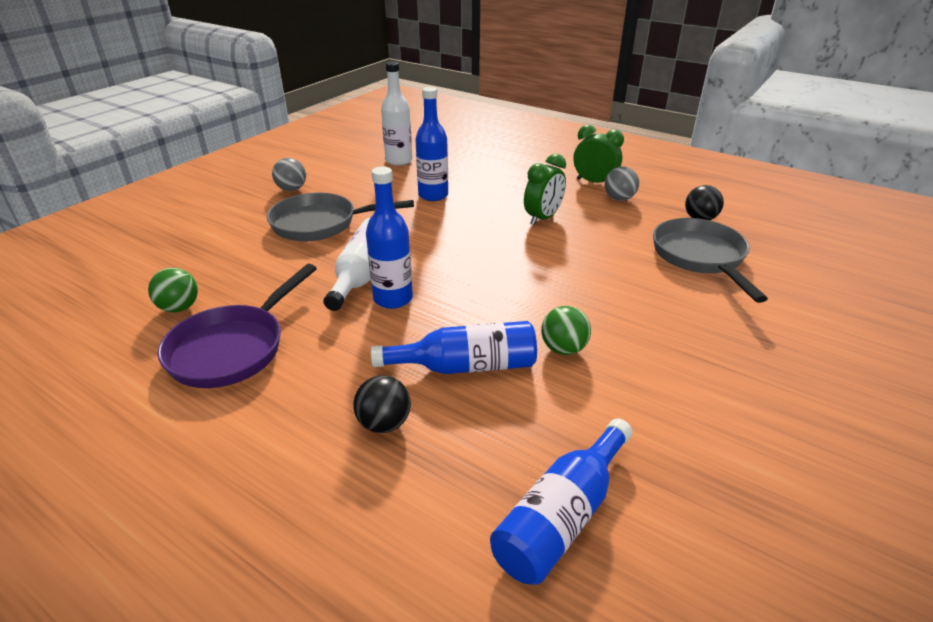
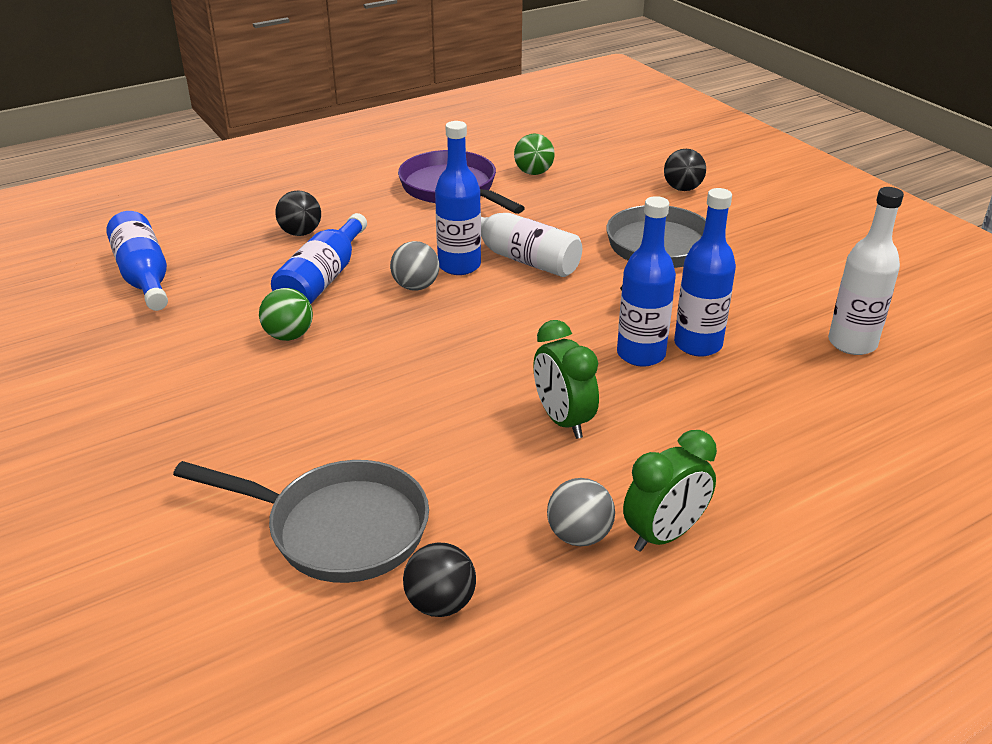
camera: 115 degrees right, 0 degrees up
(204, 230) = (682, 188): none -> black ball
(292, 189) = (772, 245): grey ball -> grey ball (416, 286)
(458, 208) = (641, 354): none -> blue bottle

